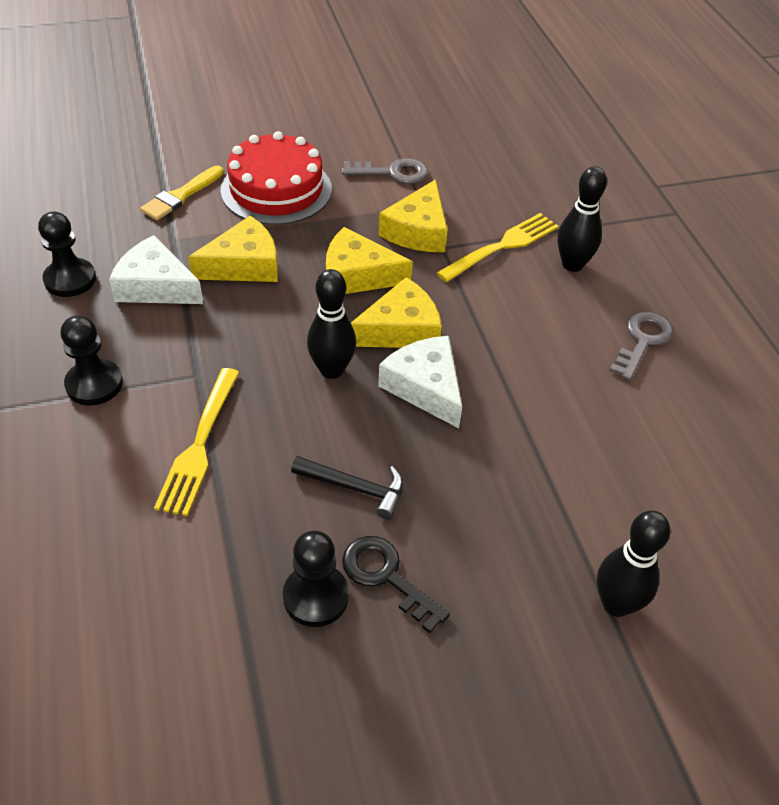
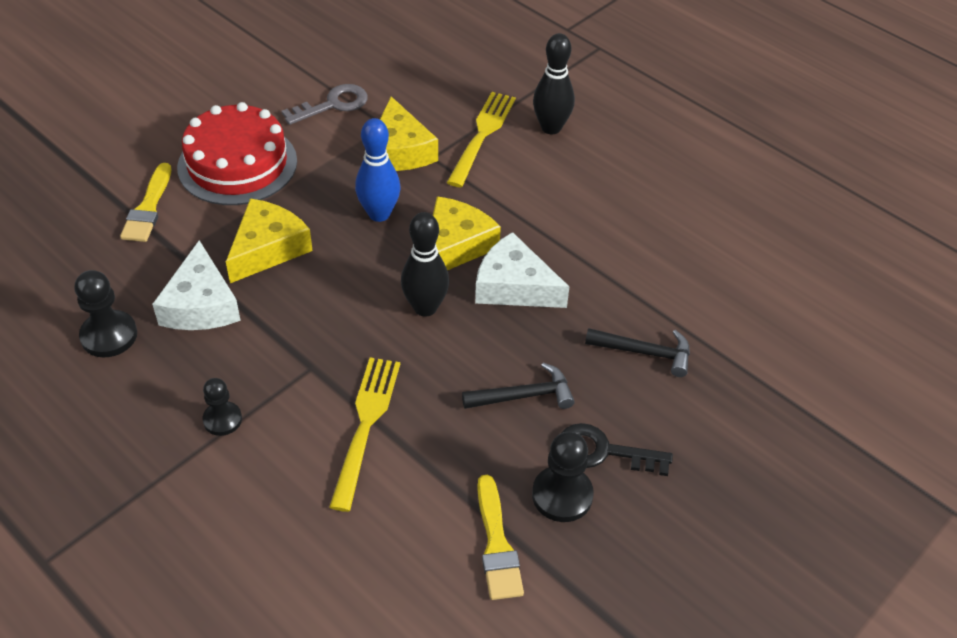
camera: 30 degrees left, 0 degrees up
(94, 384) = (222, 419): black pawn -> black pawn, size x0.66
(156, 286) = (200, 304): white cheese -> white cheese turned 90 degrees counterclockwise
(199, 445) = (365, 425): yellow fork -> yellow fork turned 150 degrees counterclockwise
(221, 608) = (496, 544): none -> yellow brush
(357, 275) = (379, 214): yellow cheese -> blue bowling pin
(501, 505) = (644, 352): none -> black hammer
(616, 604) = (778, 385): black bowling pin -> none
(642, 341) = (651, 170): grey key -> none

